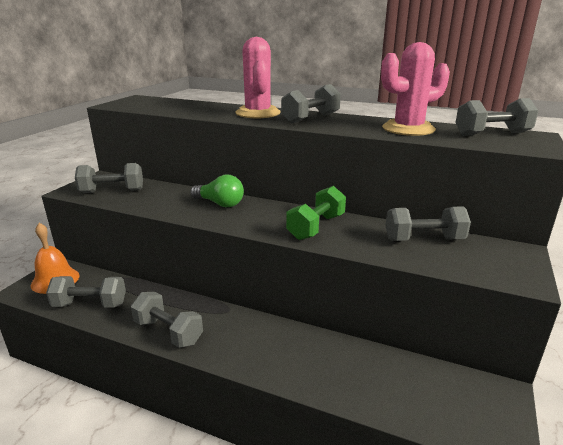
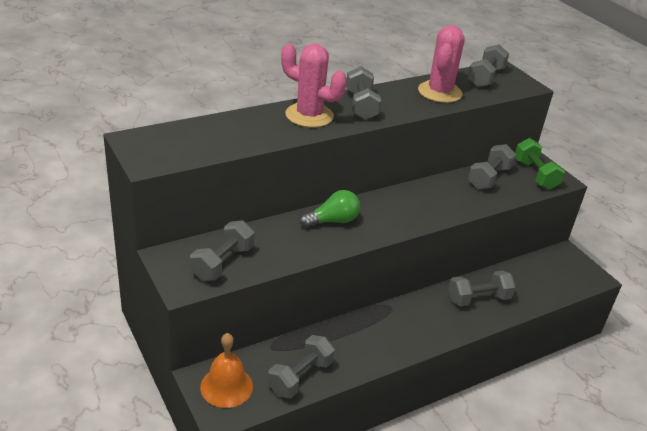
camera: 55 degrees left, 10 degrees up
(168, 332) = (388, 348): grey dumbbell -> grey dumbbell (478, 299)
(316, 227) = (427, 203): green dumbbell -> green dumbbell (535, 175)

